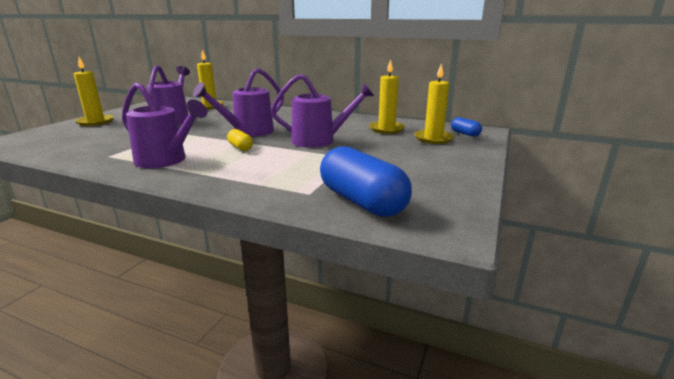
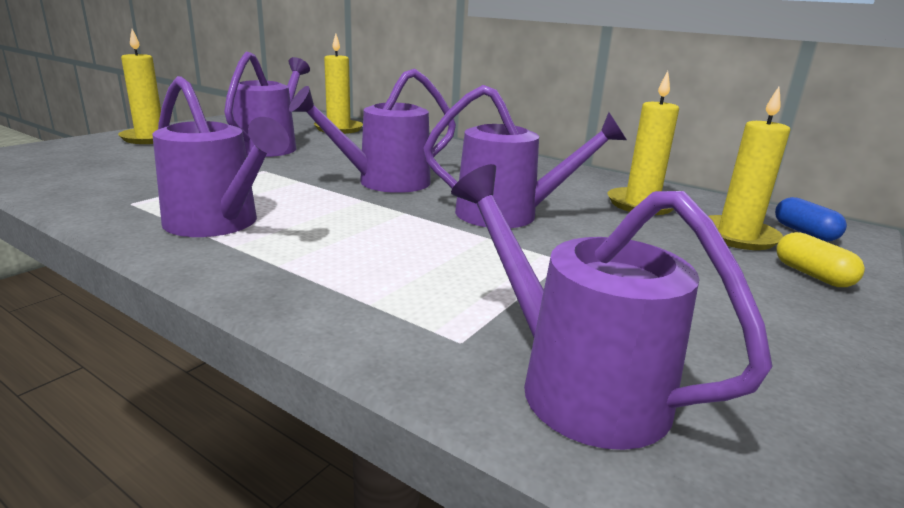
camera: 10 degrees right, 0 degrees up
(240, 147) = (359, 212): yellow capsule -> yellow capsule (812, 275)
(362, 201) = (574, 383): blue capsule -> purple watering can

